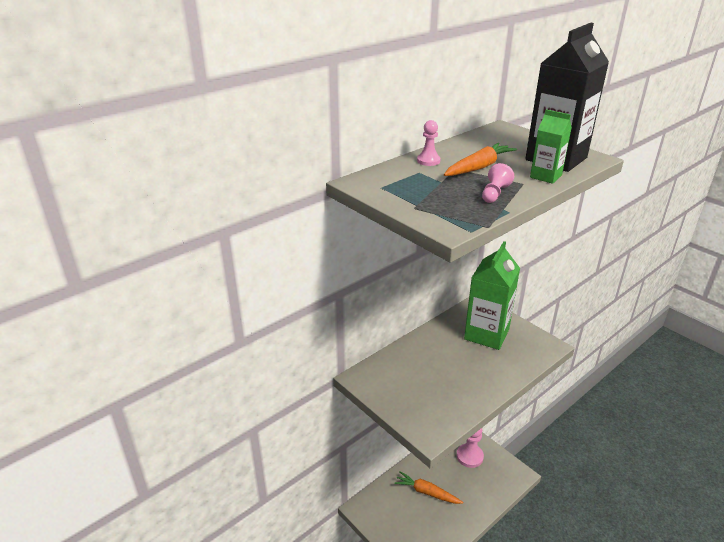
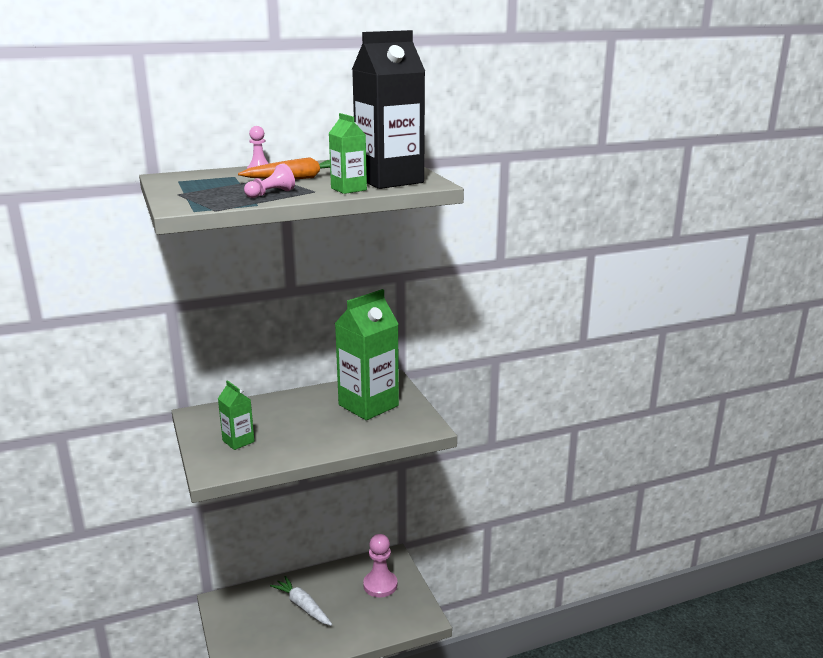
camera: 20 degrees right, 10 degrees down
(421, 397) = (238, 441): none -> green carton
(427, 492) = (302, 606): orange carrot -> white carrot

